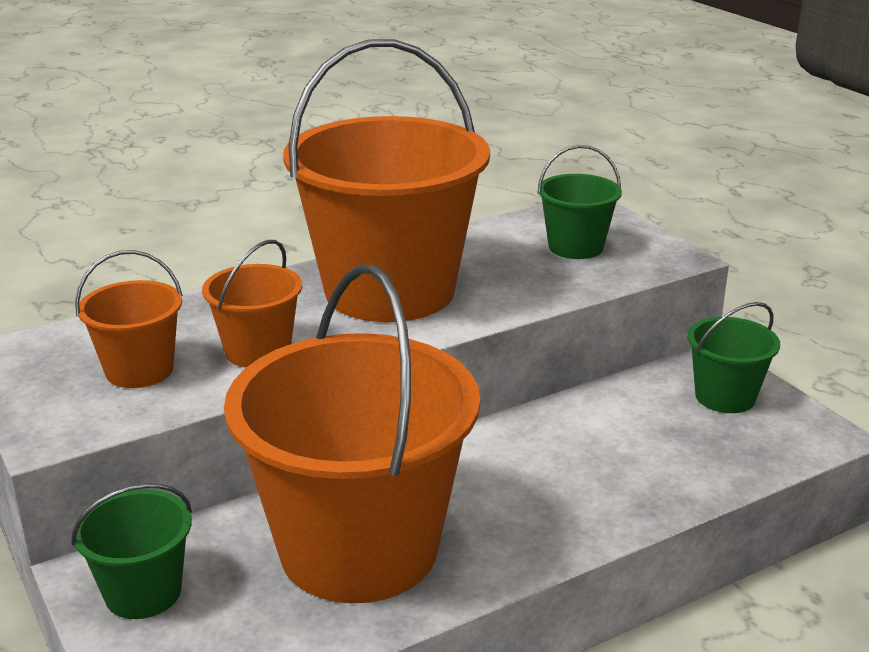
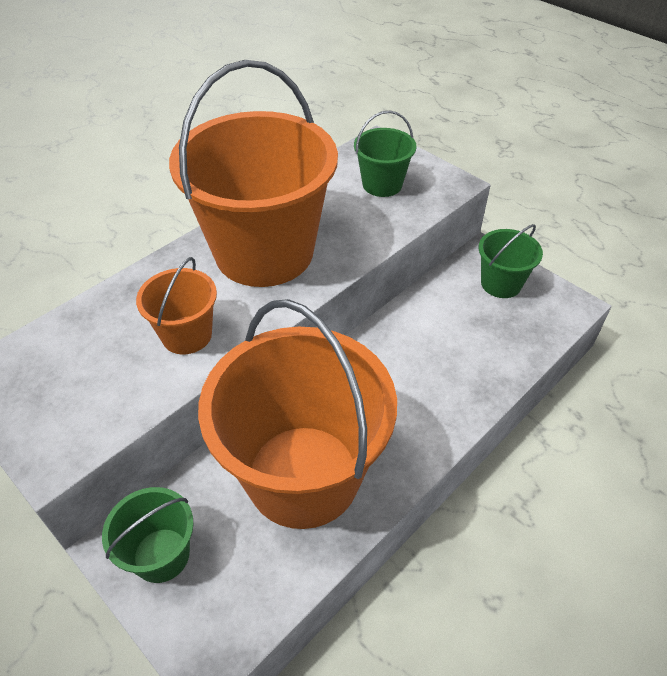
camera: 15 degrees left, 20 degrees up
(139, 370) = (100, 374): orange bucket -> none

